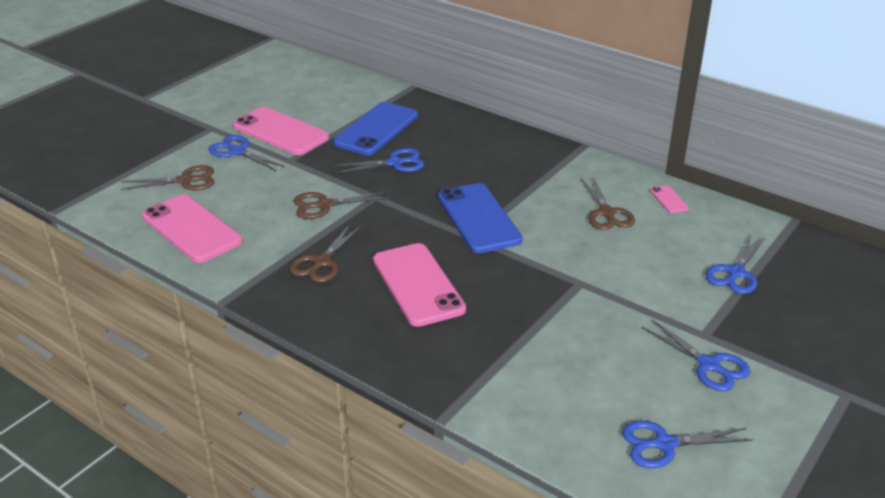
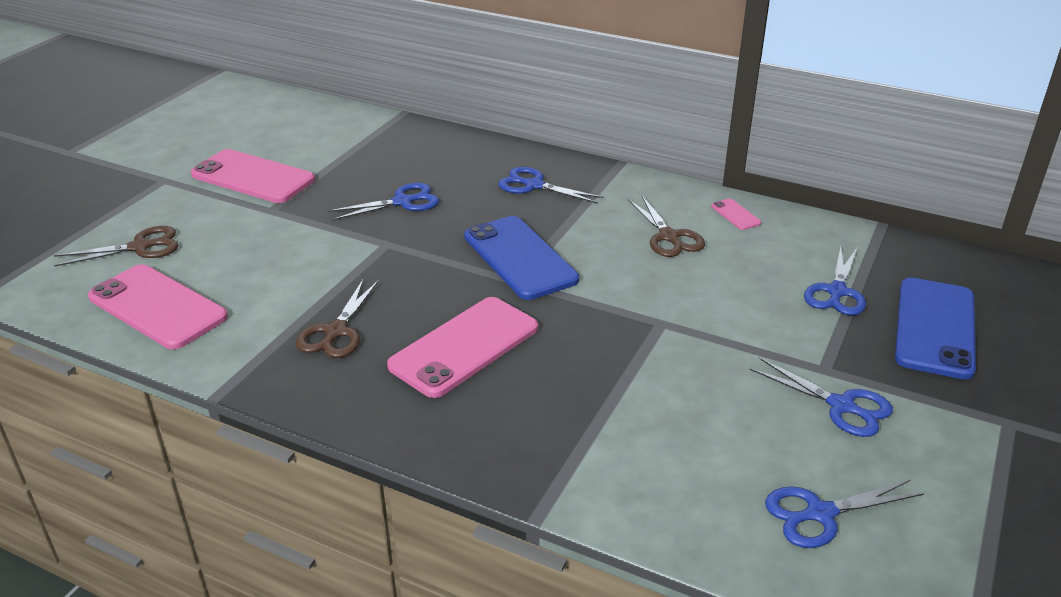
camera: 10 degrees left, 0 degrees up
(238, 151) = (202, 205): blue scissors -> blue scissors (534, 185)
(324, 205) = (325, 260): brown scissors -> none
(376, 129) = (371, 164): blue phone -> blue phone (935, 328)
(418, 284) = (464, 347): pink phone -> pink phone turned 75 degrees clockwise

